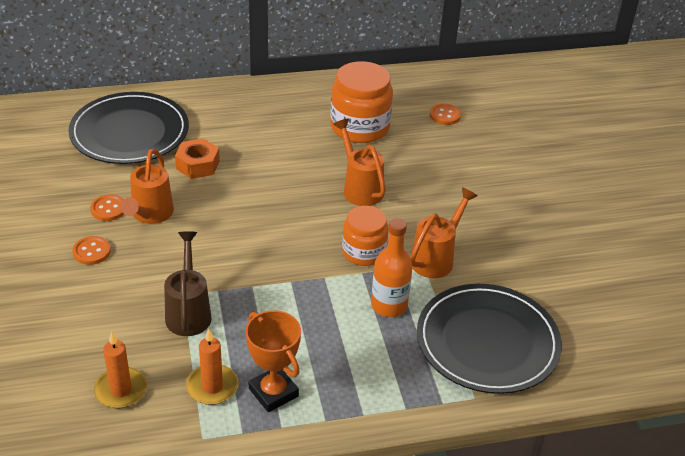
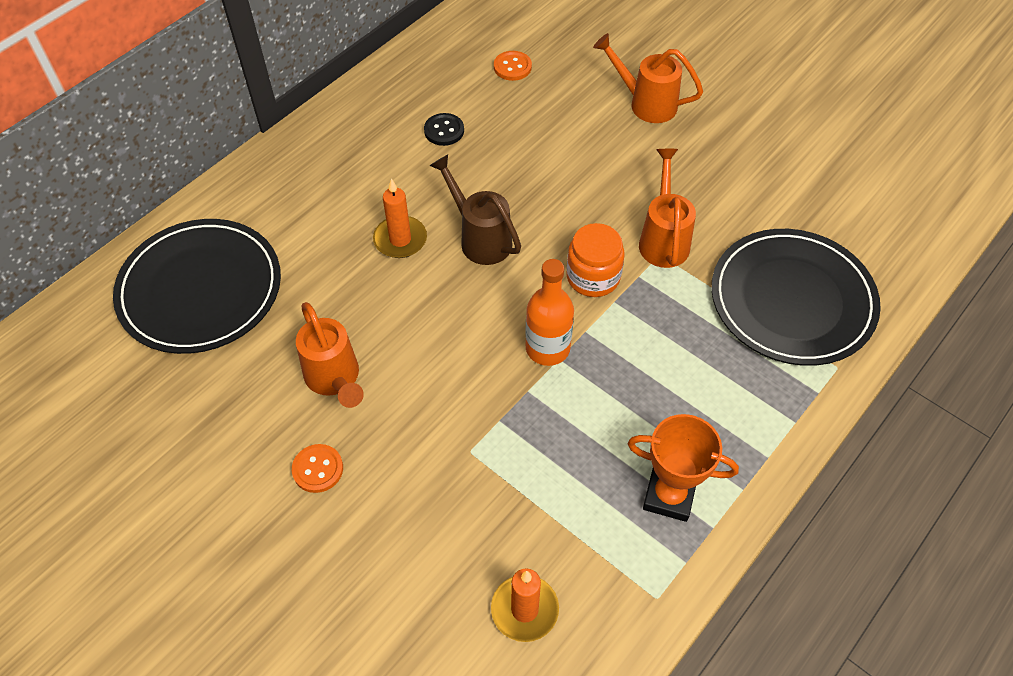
camera: 35 degrees left, 15 degrees up
(108, 209) = (280, 403): orange button -> none
(189, 311) = (496, 466): brown watering can -> brown watering can (480, 238)
(197, 165) = (321, 282): orange nut -> none
(212, 387) = (608, 534): orange candle -> orange candle (400, 239)
(359, 127) = (444, 131): orange jar -> black button
(359, 188) = (516, 204): orange watering can -> orange watering can (645, 103)
(389, 305) = (674, 321): orange bottle -> orange bottle (547, 348)

